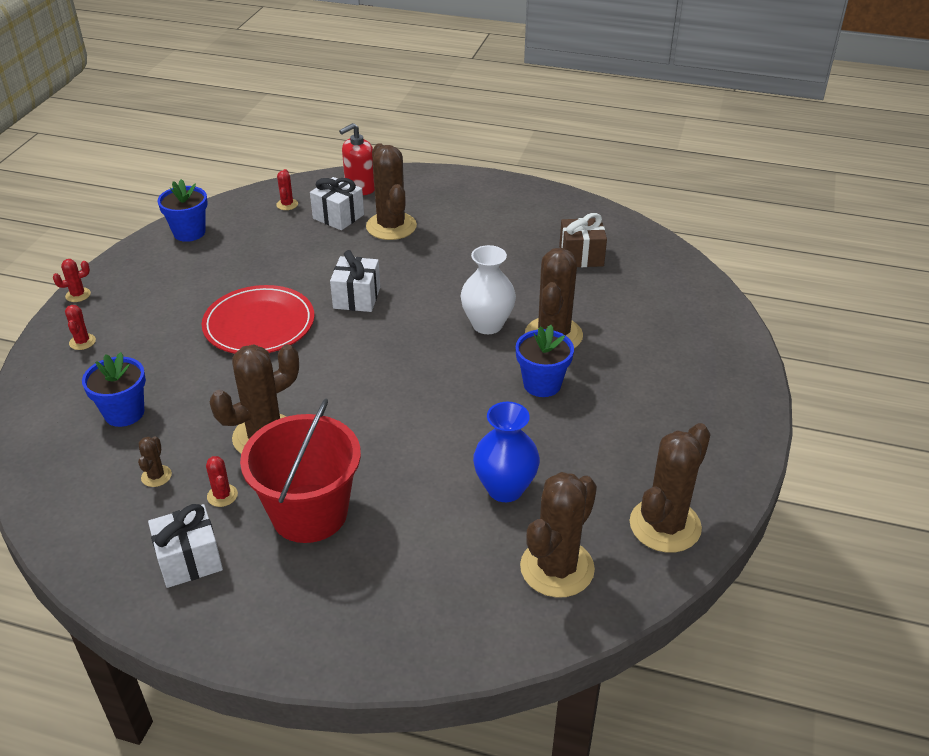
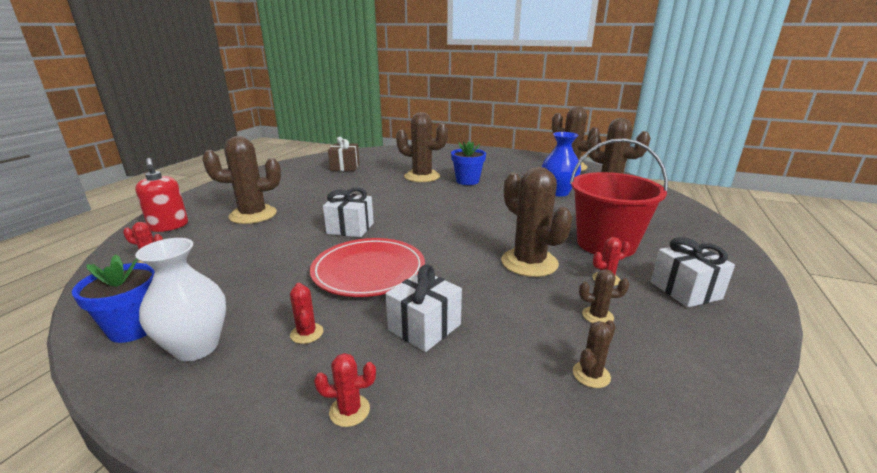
camera: 85 degrees left, 15 degrees down
(78, 295) = (209, 437): red cactus -> red cactus (307, 333)
(82, 458) = (591, 375): none -> brown cactus
(124, 413) = (506, 348): blue flower pot -> none
(338, 216) = (210, 236): white gift -> white gift (424, 327)
(487, 325) = (405, 190): white vase -> white vase (196, 347)

